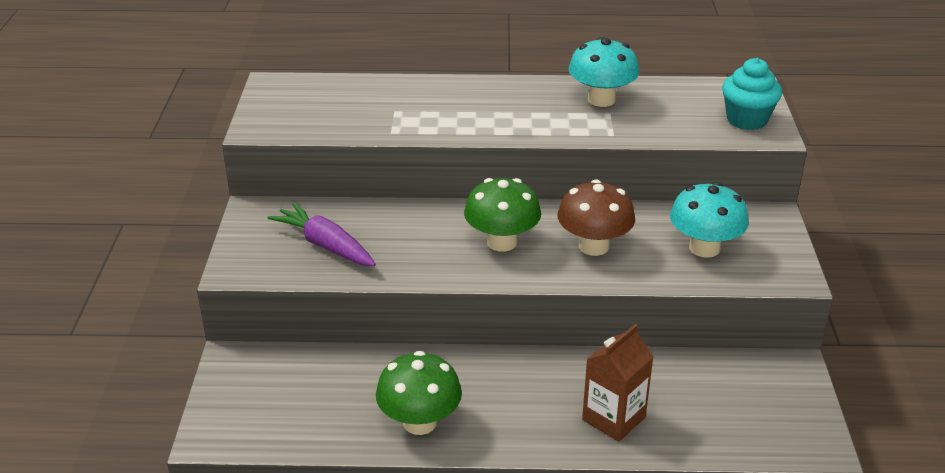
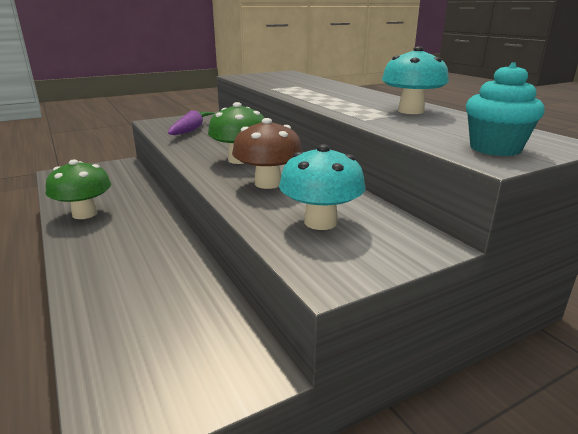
camera: 60 degrees right, 10 degrees down
(613, 418) = (114, 279): brown carton -> none

